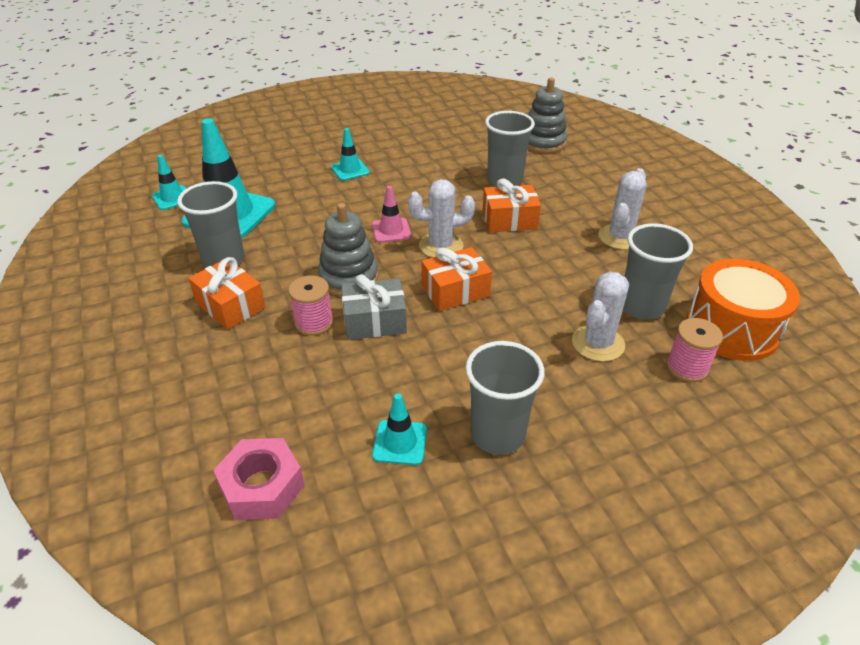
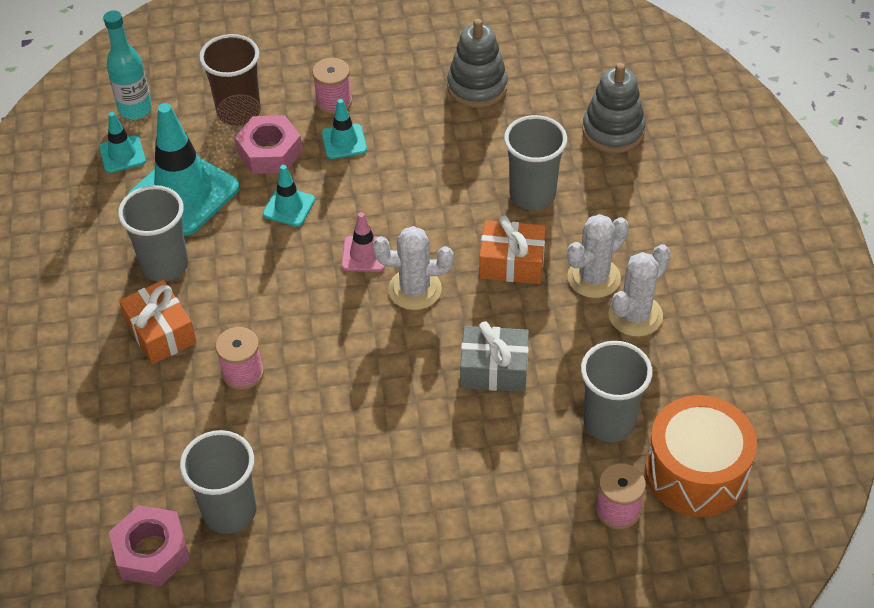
camera: 15 degrees right, 10 degrees up
(178, 172) = (135, 109): none -> turquoise bottle
(262, 164) = (239, 112): none -> brown cup
(294, 182) = (270, 152): none -> pink nut
(334, 150) = (334, 102): none -> pink spool
(348, 278) = (296, 317): grey stacking toy -> grey stacking toy (477, 87)
(374, 321) = (307, 383): grey gift -> grey gift (494, 369)
(400, 442) = (289, 534): turquoise traffic cone -> turquoise traffic cone (289, 207)
(455, 291) = (408, 359): orange gift -> none
(497, 435) = (386, 546): grey cup -> grey cup (229, 511)
(598, 343) = (536, 460): white cactus -> white cactus (593, 278)

